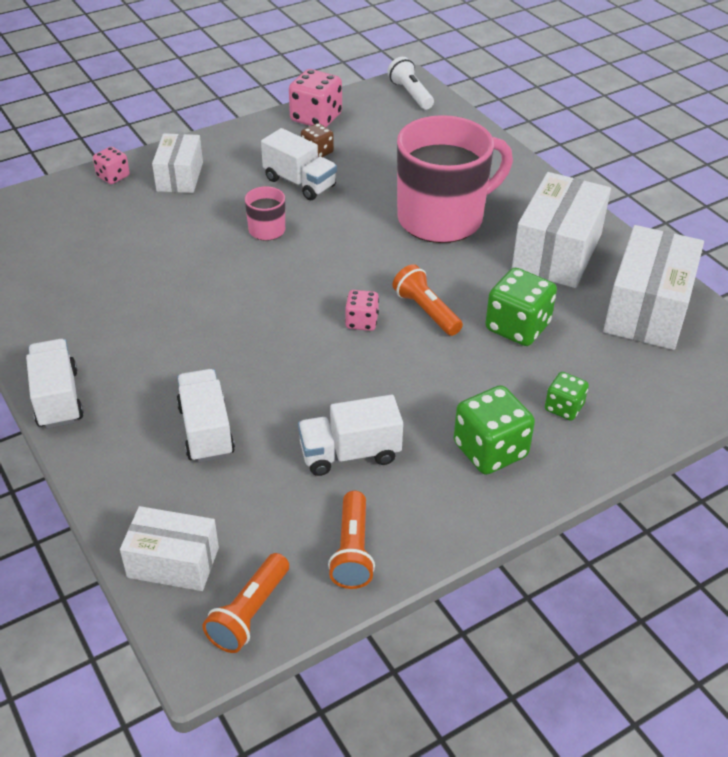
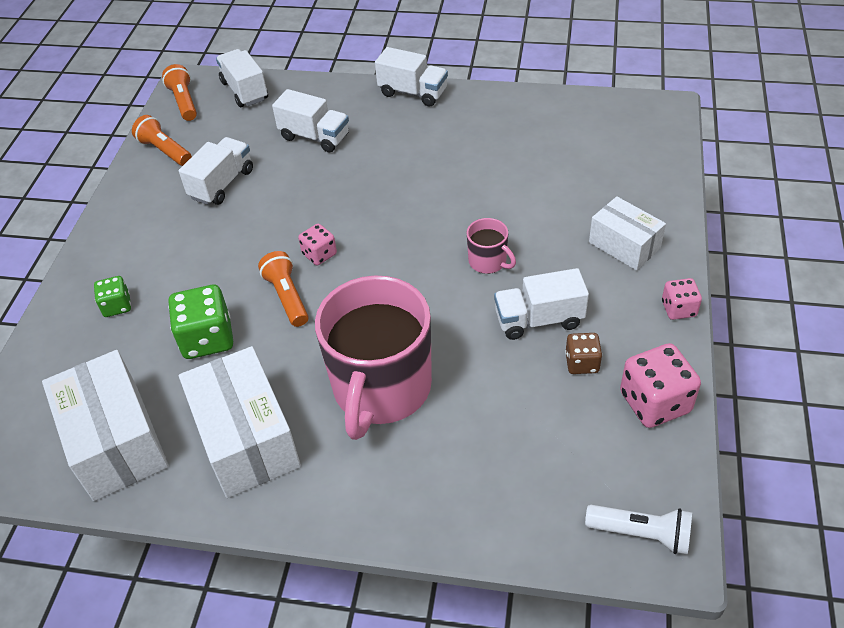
camera: 135 degrees right, 5 degrees up
(113, 176) = (662, 206): pink dice -> pink dice (678, 309)
(173, 562) = (244, 91): white box -> white truck
(426, 311) = (287, 297): orange flashlight -> orange flashlight turned 120 degrees counterclockwise
(490, 450) = (141, 245): green dice -> none

